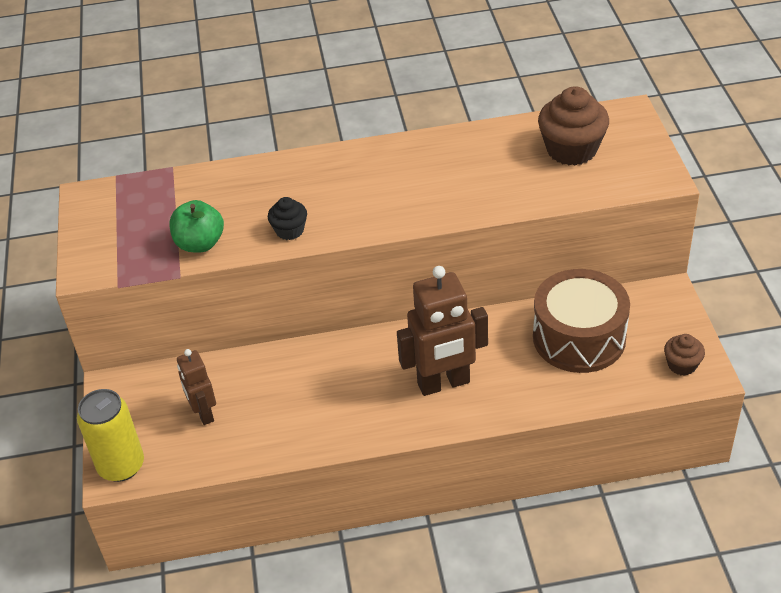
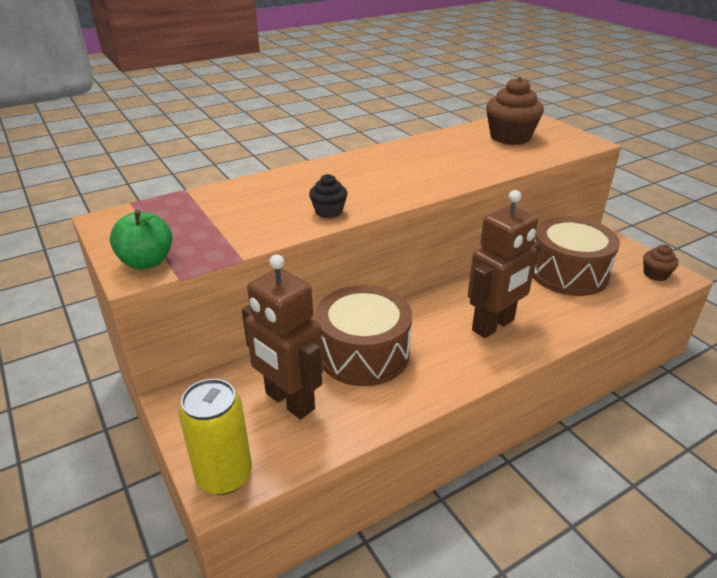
camera: 25 degrees left, 10 degrees down
(200, 244) = (248, 233): green apple -> green apple (147, 262)
(203, 413) = (289, 401): brown robot -> brown robot, size x1.71
(296, 381) = (363, 353): none -> brown drum

